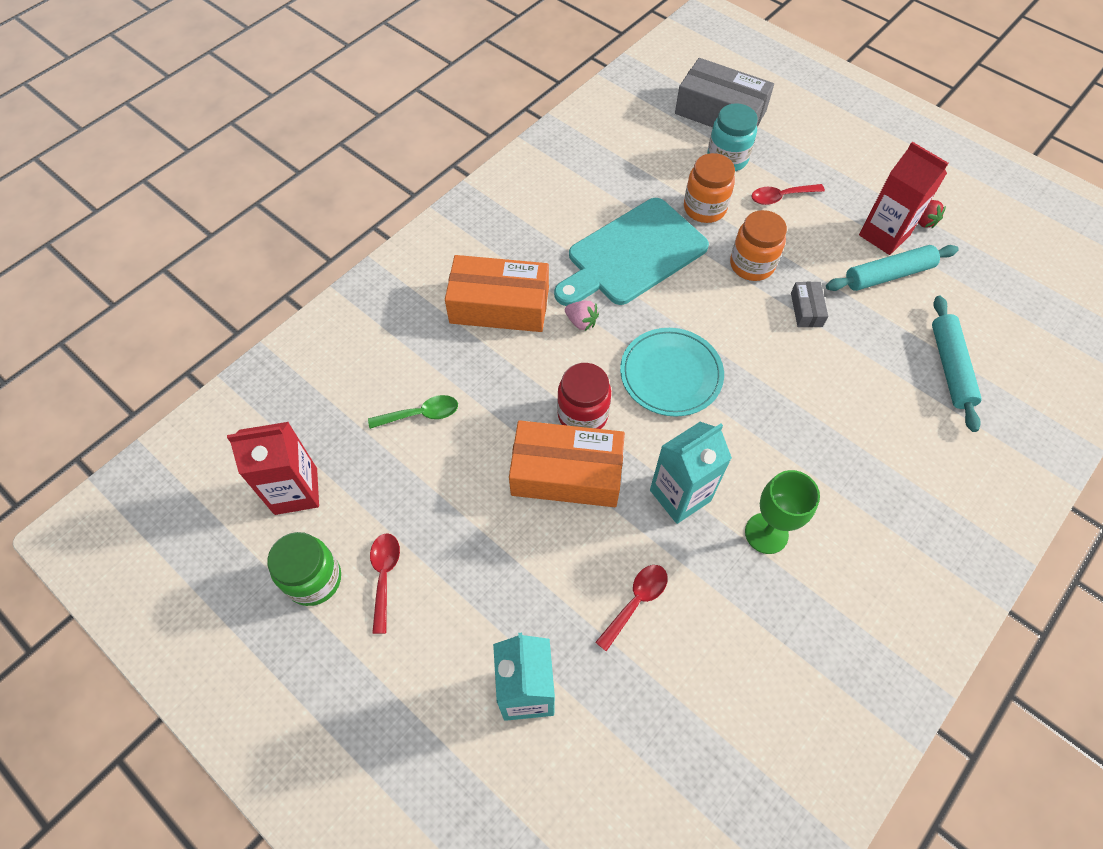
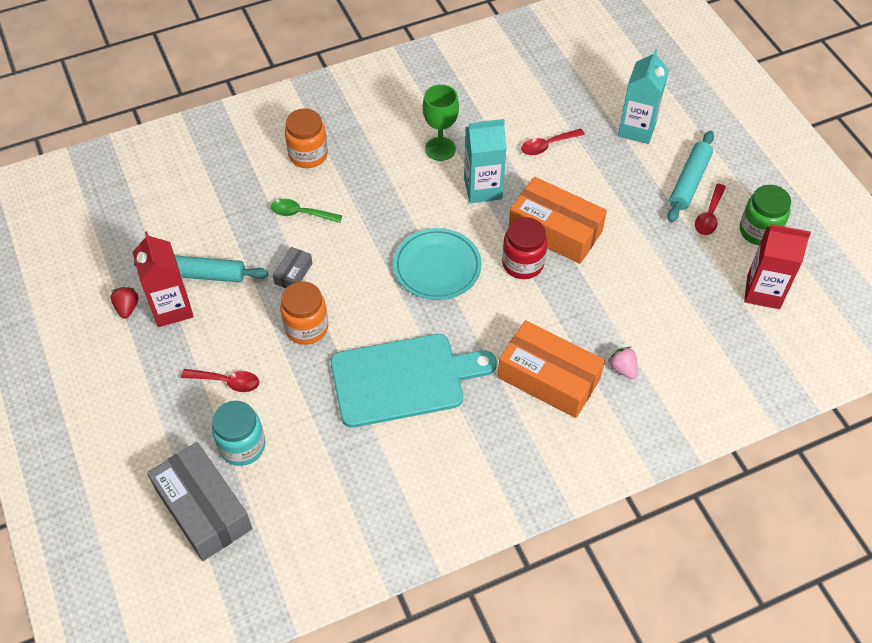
camera: 155 degrees left, 5 degrees down
(421, 414) = (650, 311): green spoon -> green spoon (301, 213)
(581, 322) = (484, 335): pink strawberry -> pink strawberry (623, 369)
(704, 208) = (306, 399): orange jar -> orange jar (308, 155)
(950, 367) = (226, 193): turquoise rolling pin -> turquoise rolling pin (689, 181)

